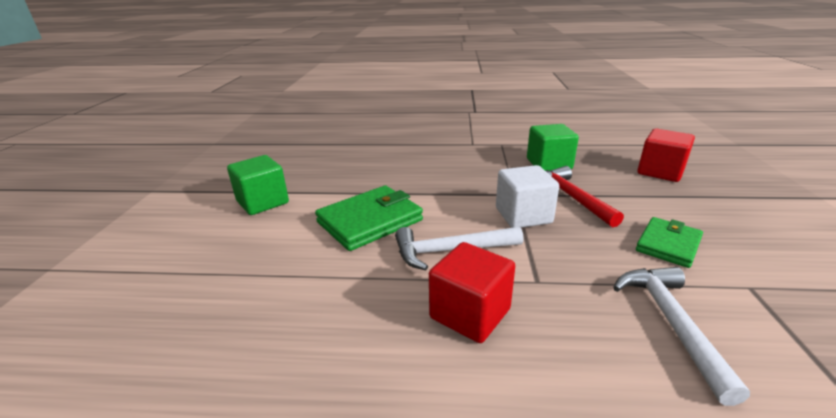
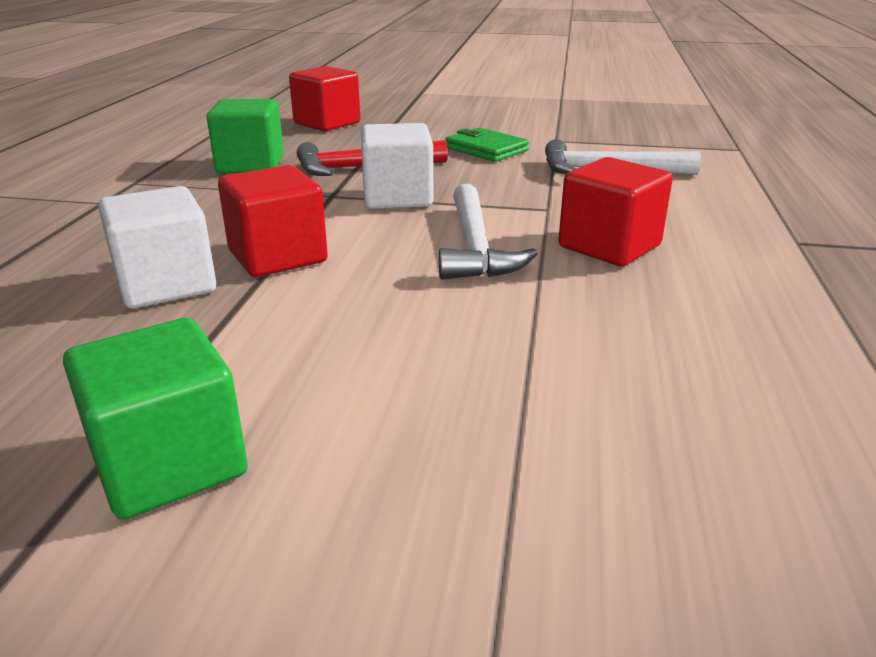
camera: 85 degrees left, 0 degrees up
(369, 221) = (359, 306): green wallet -> none
(389, 175) = (166, 284): none -> white cube
(422, 193) = (277, 256): none -> red cube

